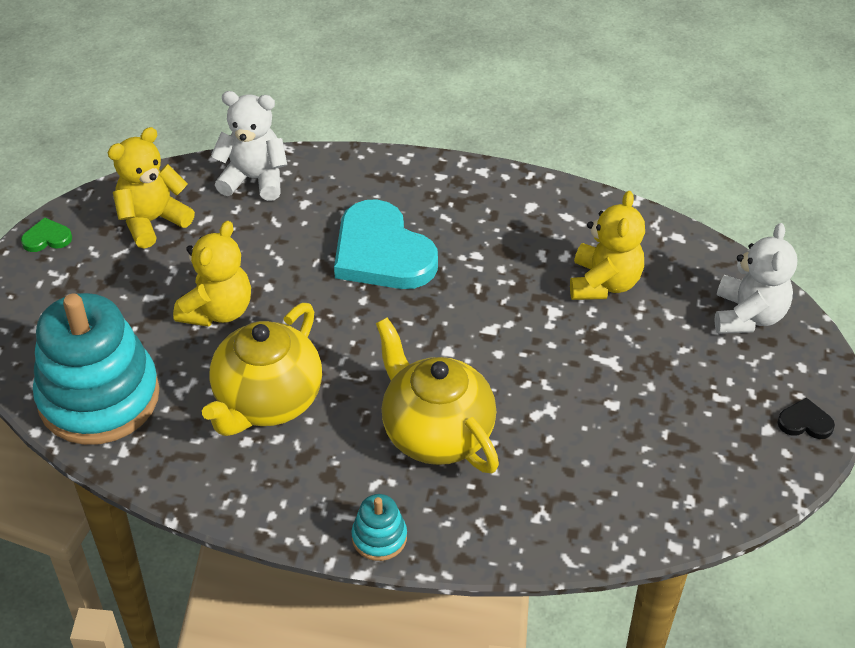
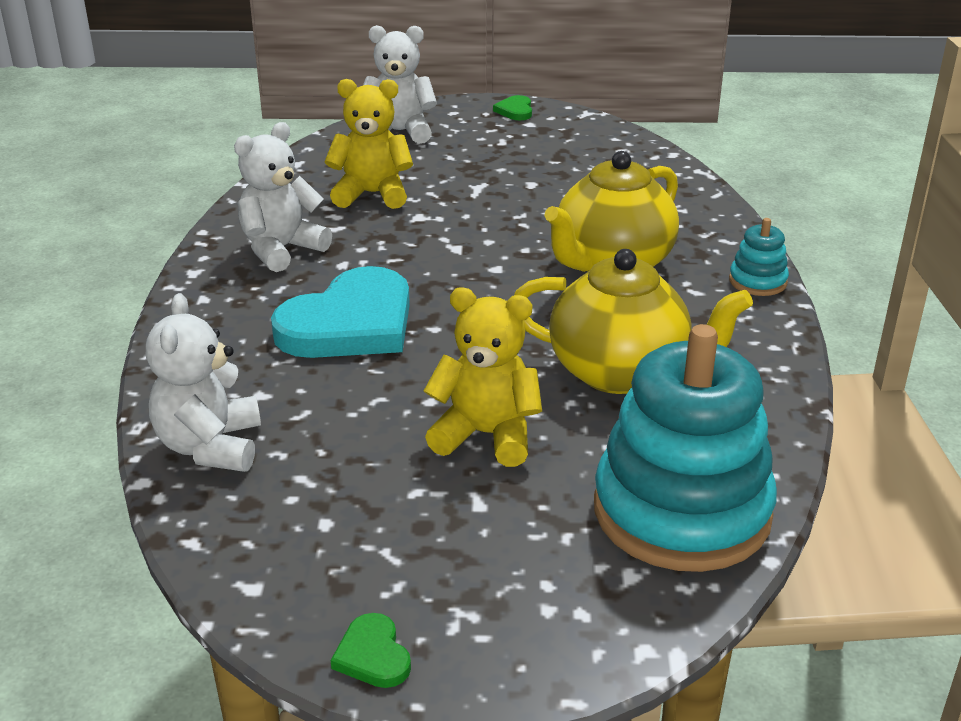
camera: 100 degrees left, 15 degrees down
(152, 221) = (314, 534): yellow teddy bear -> none
(508, 220) = (281, 250): none -> white teddy bear
(805, 422) = (515, 111): black heart -> green heart

